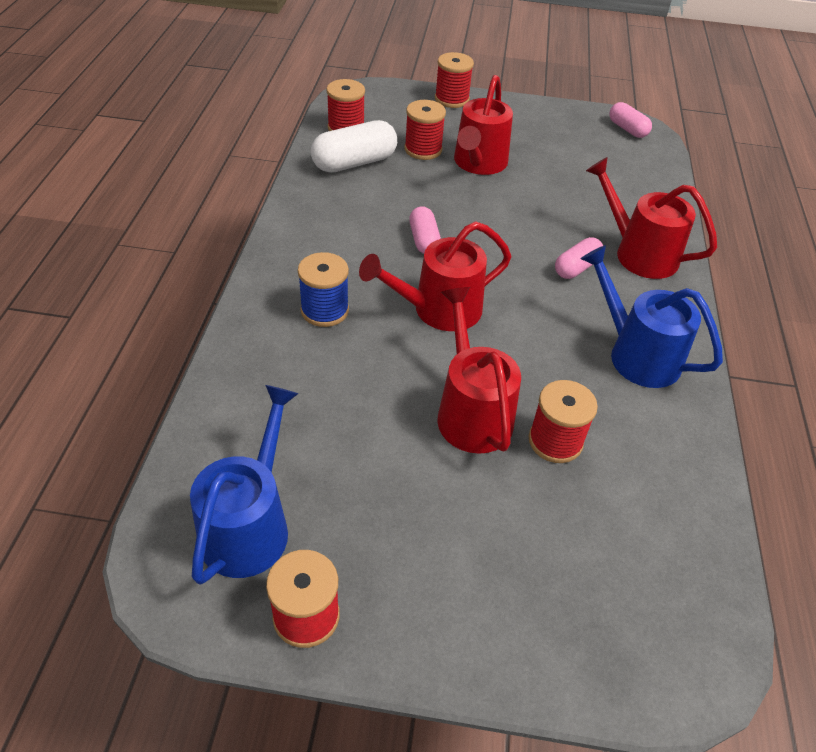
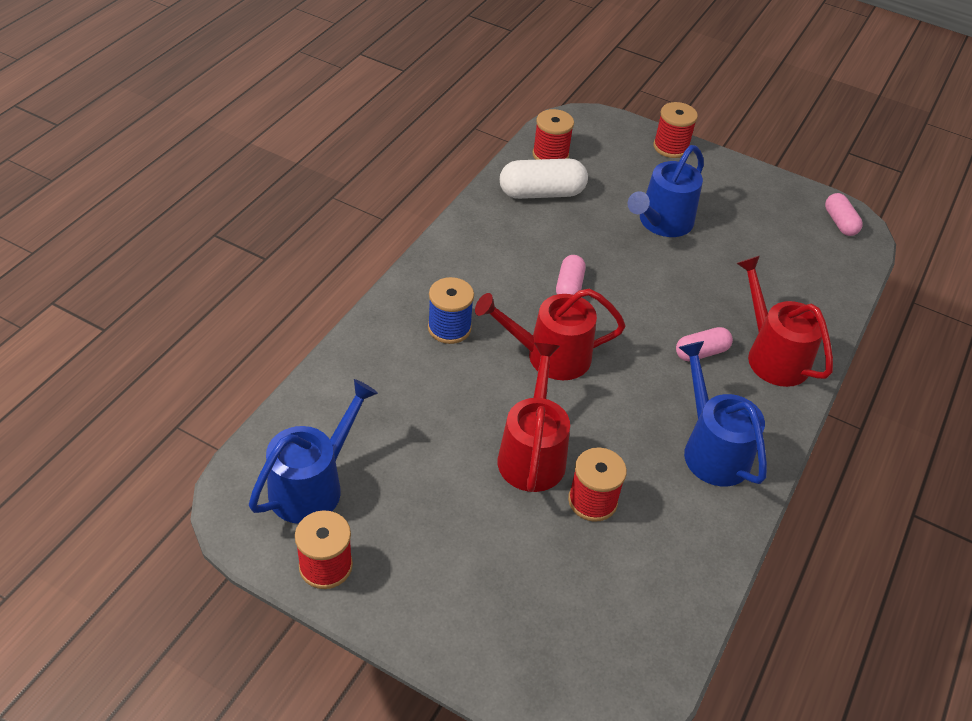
camera: 20 degrees right, 0 degrees up
(423, 149) = (614, 195): red spool -> none
(478, 164) = (661, 223): red watering can -> blue watering can

